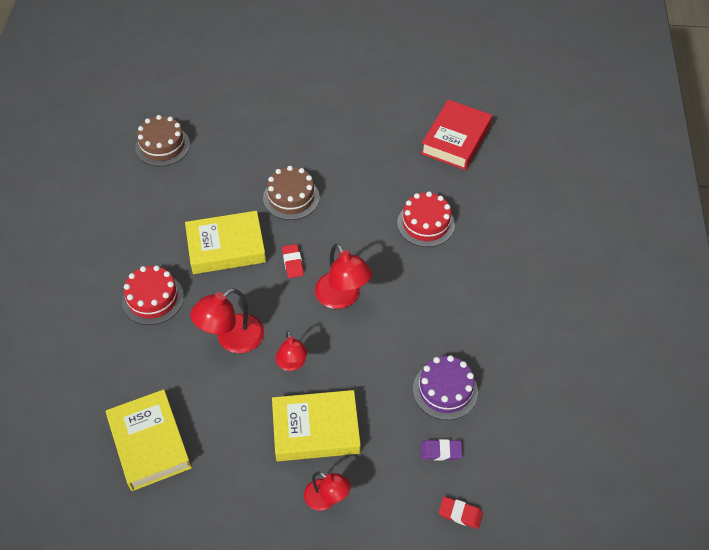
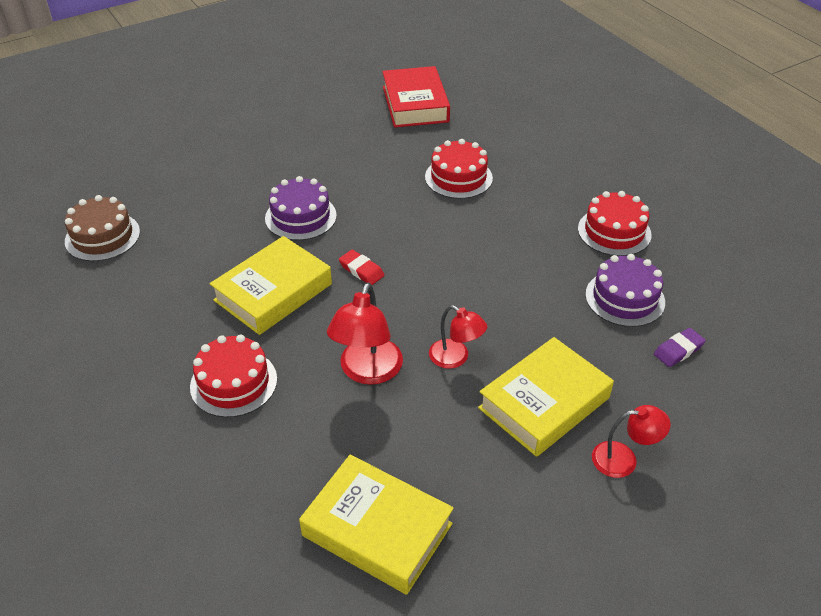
camera: 35 degrees left, 10 degrees down
(291, 197) = (300, 217): brown cake -> purple cake
(342, 298) = (444, 274): red lamp -> none
(460, 514) = (754, 391): red eraser -> none
(493, 334) = (614, 232): none -> red cake

